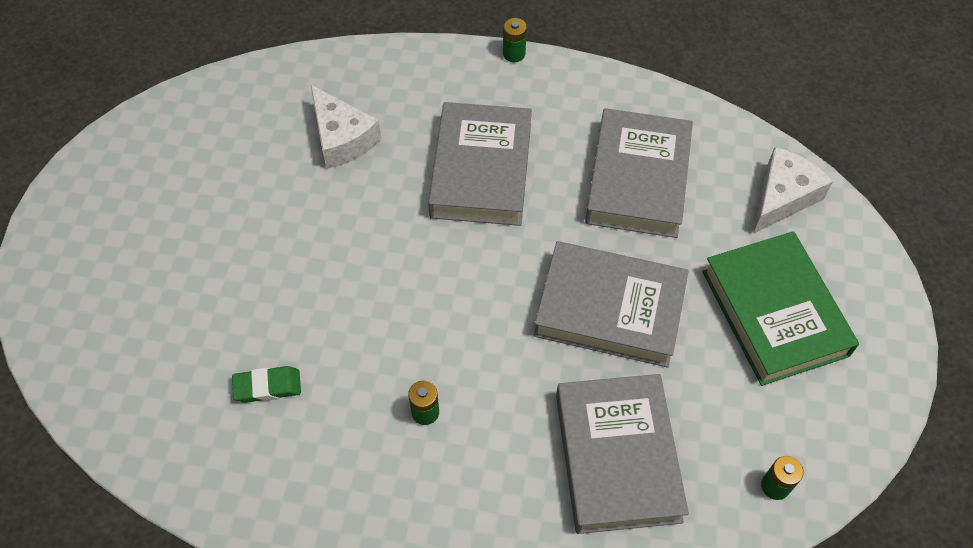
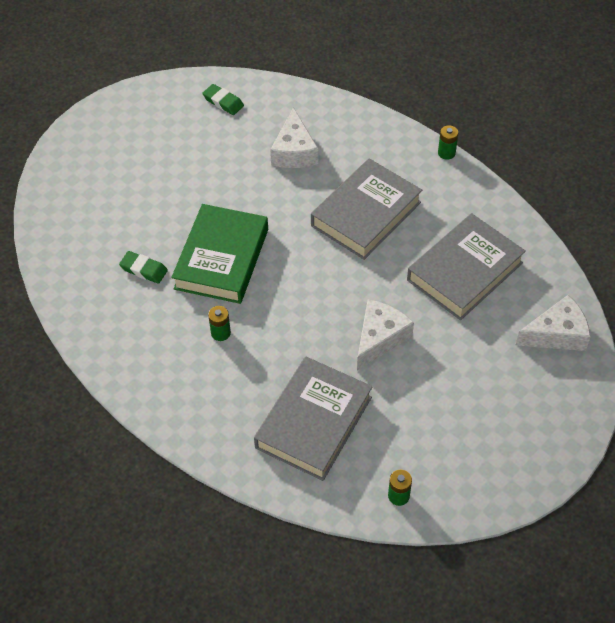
camera: 35 degrees right, 5 degrees down
(209, 120) = (223, 102): none -> green eraser
(609, 309) = (379, 338): grey book -> white cheese
(774, 313) = (487, 399): green book -> green book (222, 259)

